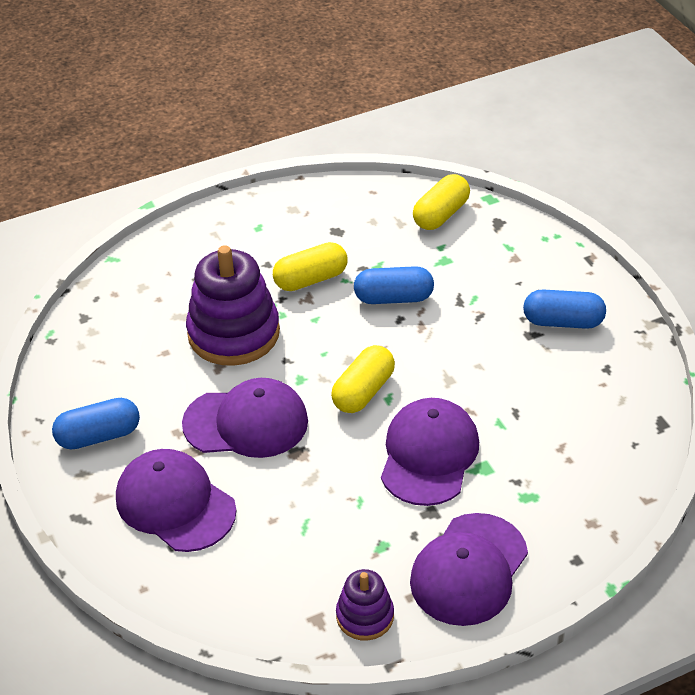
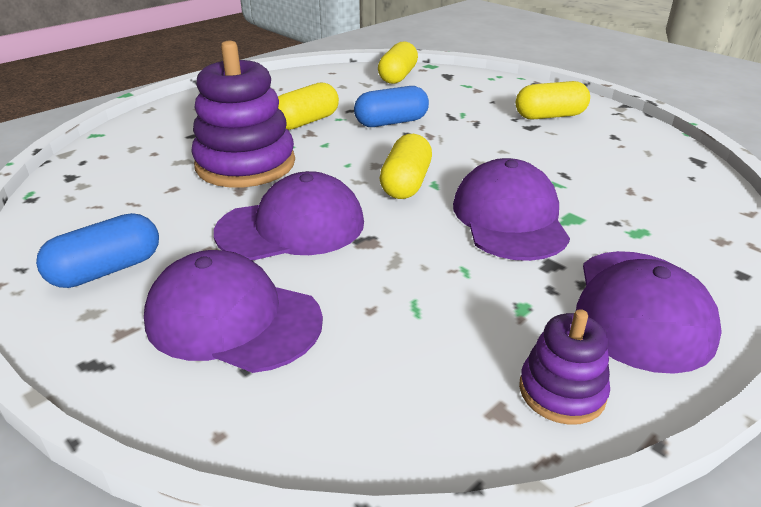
camera: 20 degrees left, 10 degrees down
(563, 322) = (549, 116): blue capsule -> yellow capsule

